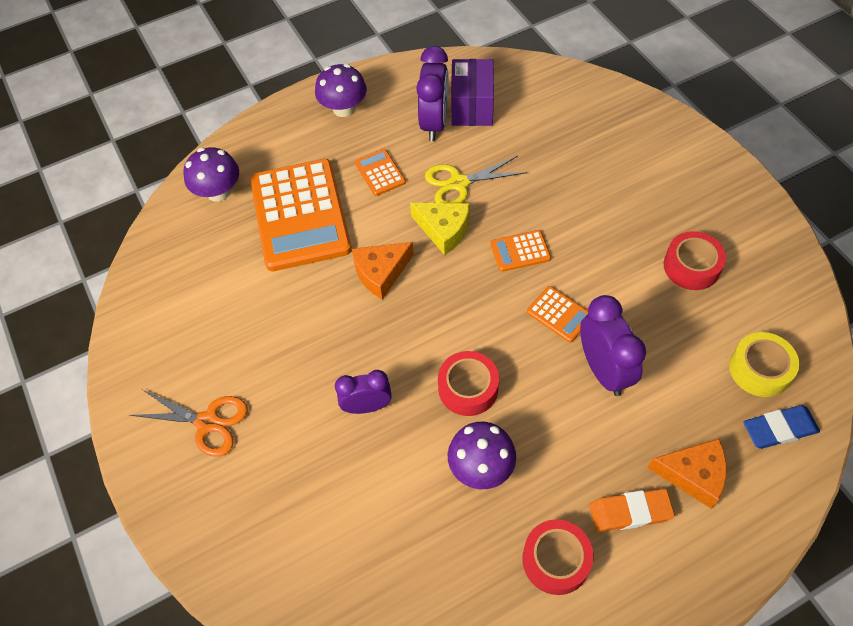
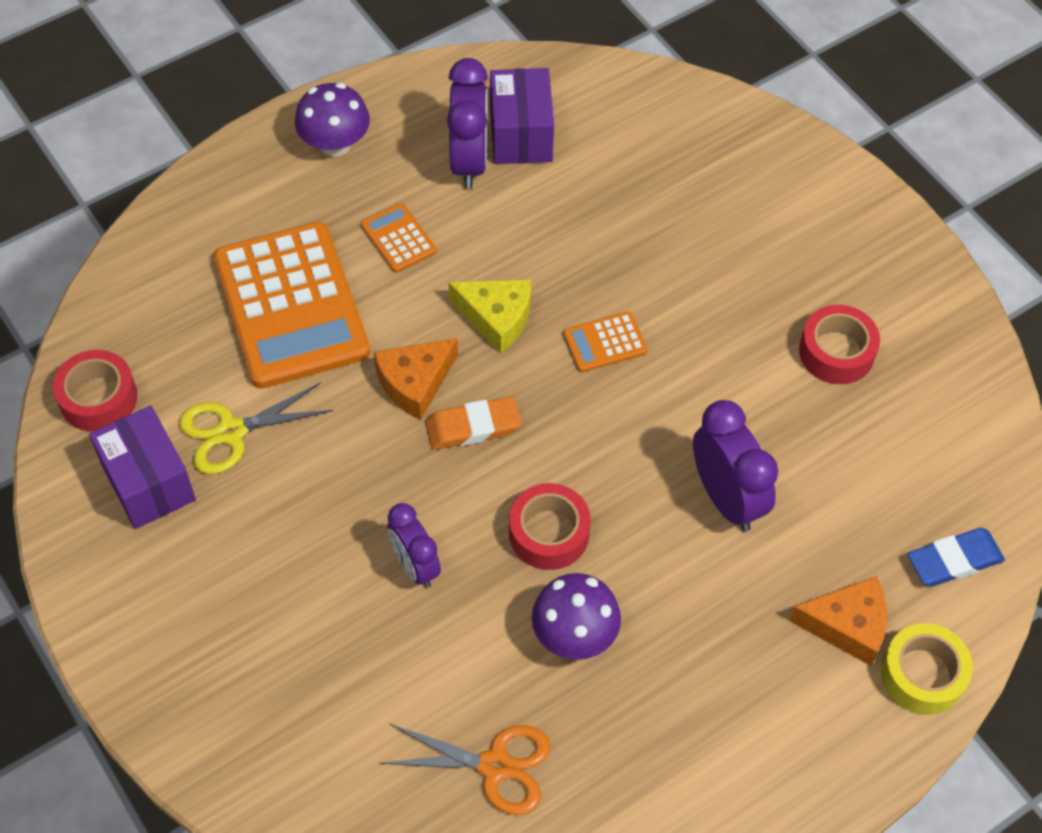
camera: 10 degrees left, 0 degrees up
(184, 333) = (148, 482): none -> purple box
(207, 422) = (199, 601): orange scissors -> orange scissors (495, 766)
(218, 192) = (167, 277): purple mushroom -> none
(367, 406) = (415, 566): purple clock -> purple clock turned 105 degrees counterclockwise
(459, 183) = (512, 249): yellow scissors -> yellow scissors (231, 432)
(556, 560) = (679, 743): red tape -> red tape (98, 398)
(559, 314) = (663, 427): orange calculator -> none
(630, 512) = (769, 677): orange eraser -> orange eraser (473, 427)
(759, 369) = (928, 485): yellow tape -> yellow tape (922, 675)

